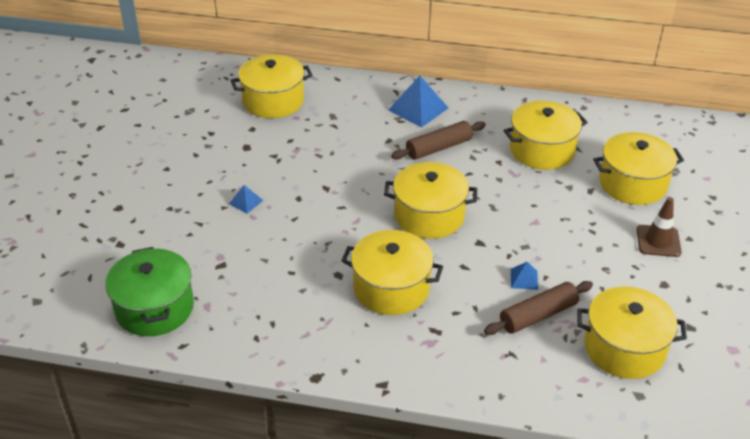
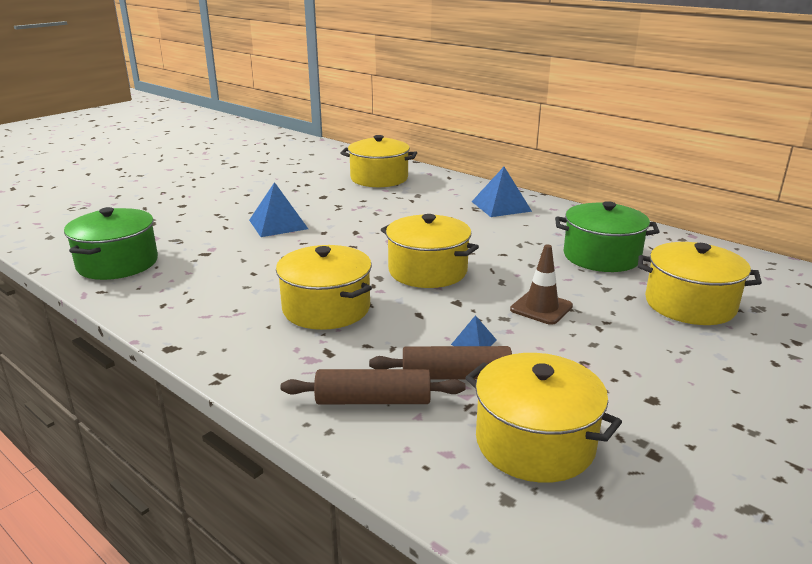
camera: 30 degrees right, 15 degrees down
(245, 202) = (278, 224): blue pyramid -> blue pyramid, size x1.98
(438, 148) = (492, 232): brown rolling pin -> brown rolling pin (373, 400)
(542, 150) = (601, 256): yellow pot -> green pot
(658, 241) = (680, 359): brown traffic cone -> brown traffic cone (541, 308)

